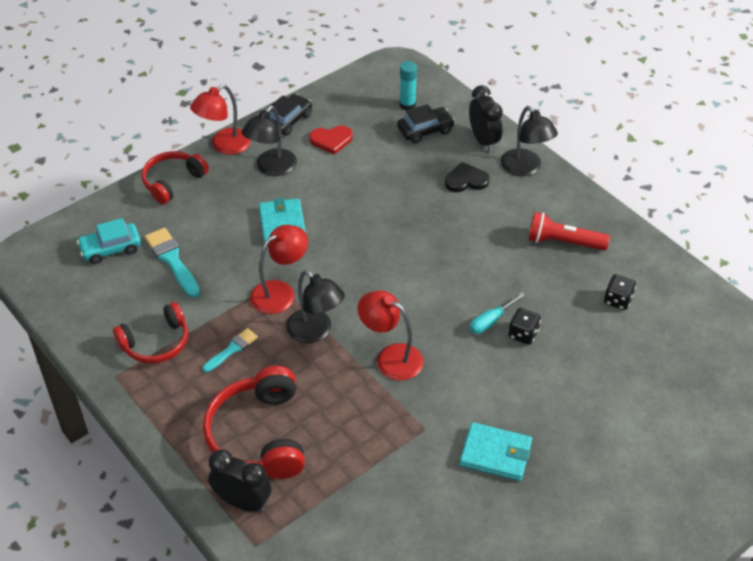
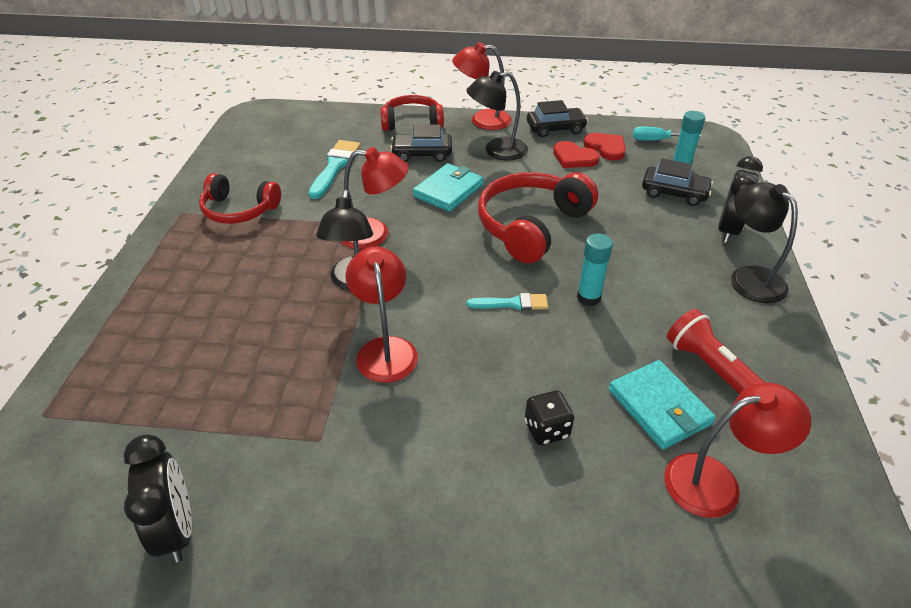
camera: 45 degrees right, 5 degrees down
(111, 248) = (309, 137): turquoise car -> none
(221, 206) = (422, 154): none -> black car
(232, 349) = (277, 250): turquoise brush -> turquoise brush (512, 303)
(242, 502) = (95, 370): black clock -> black clock (177, 529)
(259, 435) = (191, 327): red headphones -> red headphones (531, 226)
(342, 117) = (606, 148): none -> red heart
(459, 243) = (588, 298): none -> turquoise glue stick
(466, 180) = (666, 251): black heart -> none
(491, 321) = (528, 390): turquoise screwdriver -> turquoise screwdriver (656, 140)
(496, 454) = (346, 533): turquoise wallet -> turquoise wallet (659, 407)
(525, 168) = (749, 277): black lamp -> black lamp turned 135 degrees clockwise
(617, 300) = (716, 482): black dice -> red lamp

